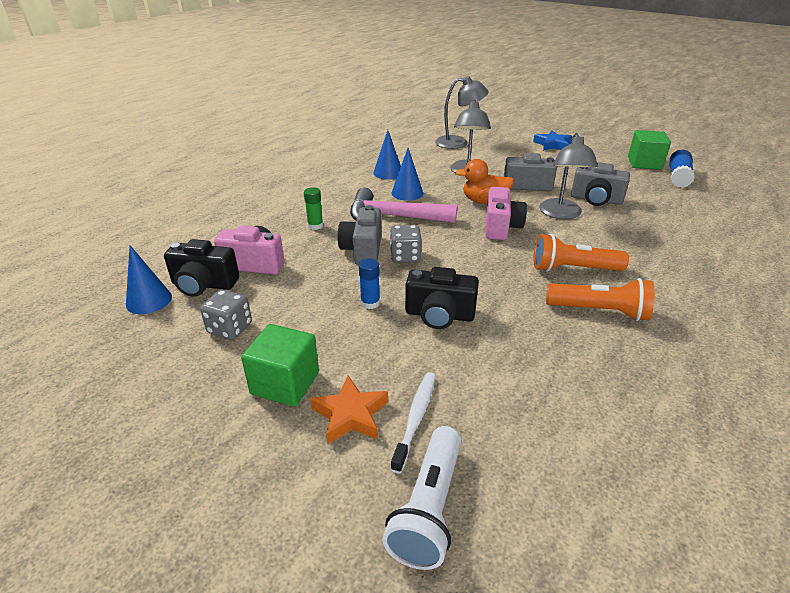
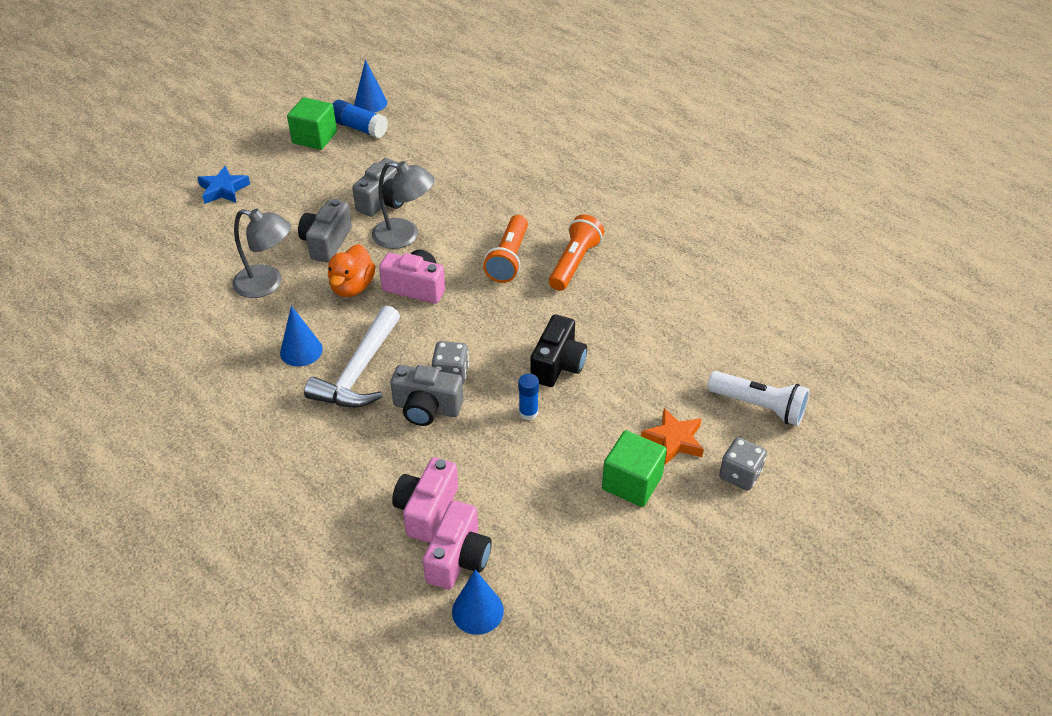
camera: 80 degrees left, 10 degrees up
(203, 285) = (459, 558): black camera -> pink camera
(230, 328) = (546, 528): grey dice -> grey dice (740, 475)
(315, 226) = (354, 449): green glue stick -> none
(388, 173) = (231, 361): blue cone -> blue cone (370, 103)
(393, 217) = (359, 372): pink hammer -> white hammer
(415, 418) = (681, 401): white toothbrush -> none
(458, 143) = (167, 273): grey lamp -> none

